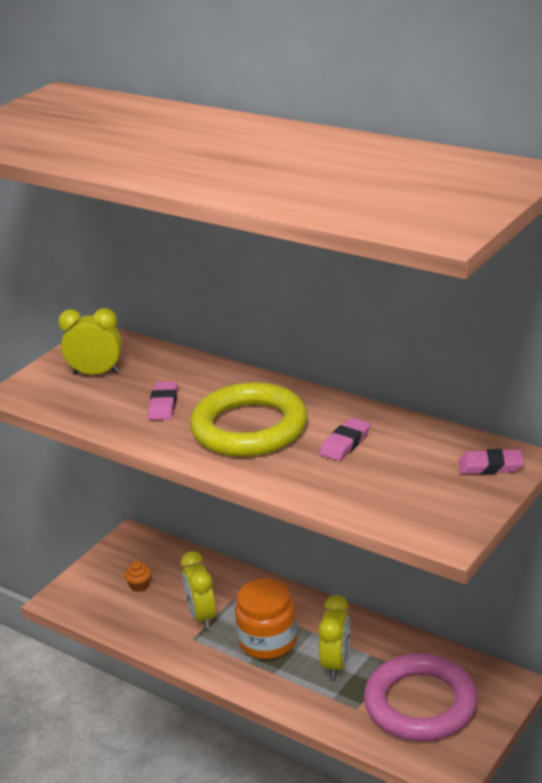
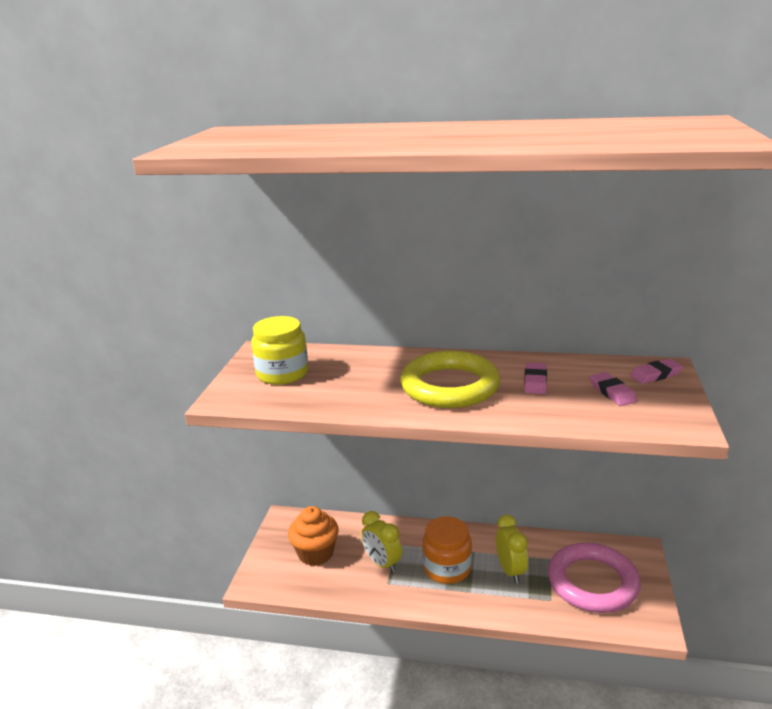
camera: 25 degrees left, 5 degrees down
(96, 373) = (282, 374): yellow clock -> yellow jar
(139, 586) = (315, 553): orange cupcake -> orange cupcake, size x2.23
(163, 404) = (362, 384): pink eraser -> pink eraser (612, 392)

